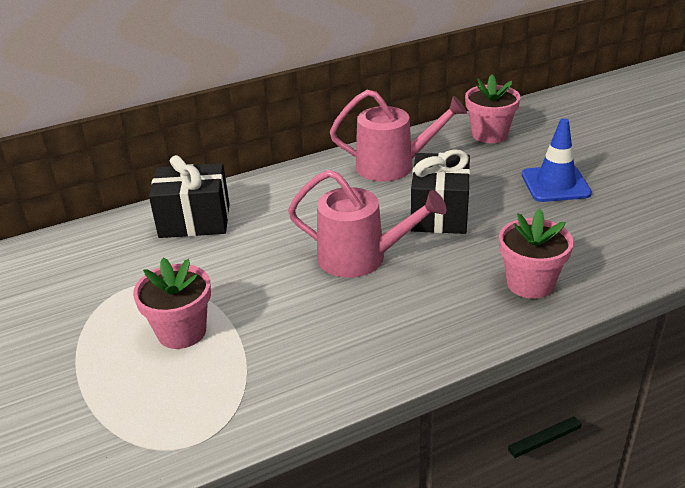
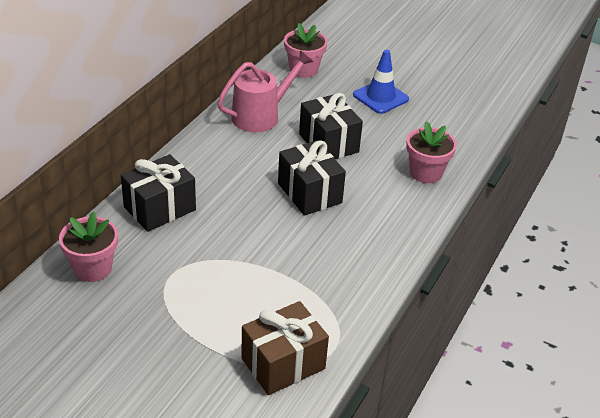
camera: 40 degrees left, 5 degrees up
(124, 431) = (283, 363): none -> brown gift
(182, 332) = (246, 289): pink flower pot -> pink flower pot (93, 268)
(360, 258) = (309, 193): pink watering can -> black gift

